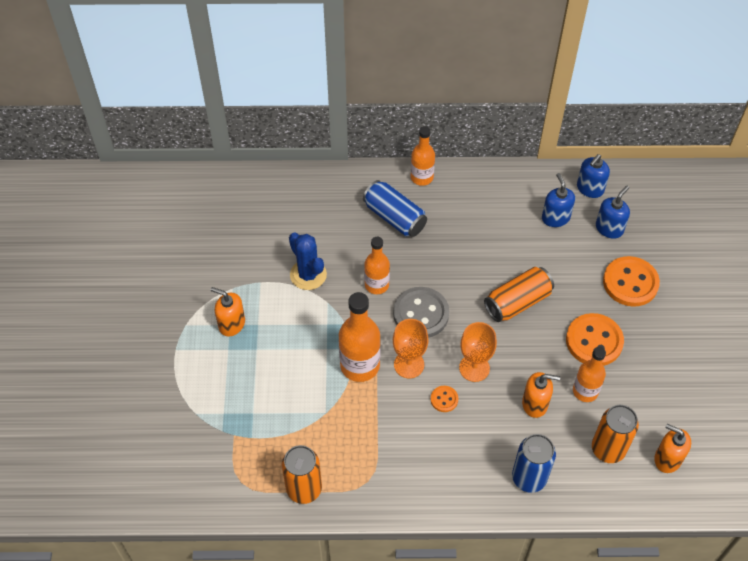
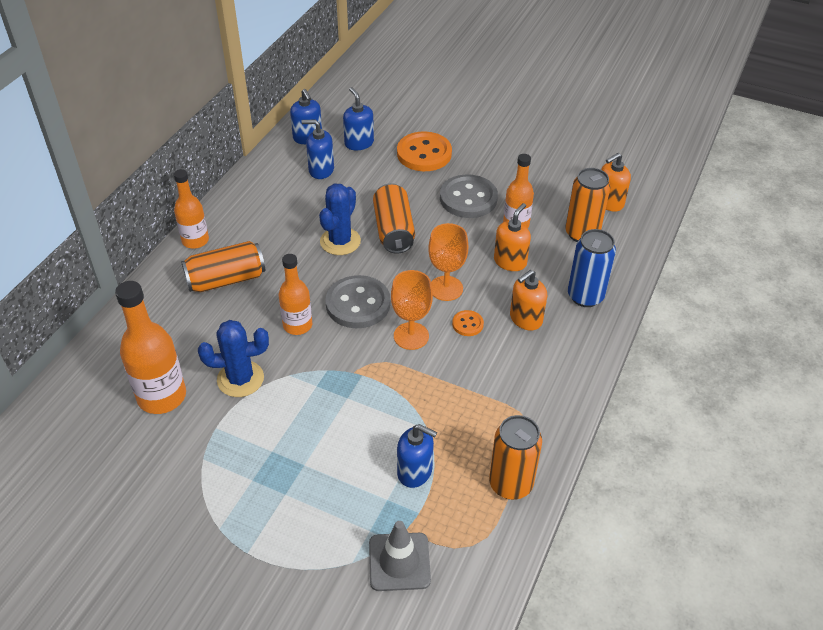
camera: 65 degrees left, 10 degrees down
(208, 442) = (399, 562): none -> grey traffic cone
(231, 324) = (252, 478): orange soap dispenser -> orange soap dispenser (525, 319)
(284, 421) = (415, 471): none -> blue soap dispenser
(360, 365) = (386, 376): orange bottle -> orange bottle (162, 396)
(394, 217) = (226, 279): blue can -> orange can
(480, 271) = (340, 241): none -> blue cactus
(594, 341) = (468, 198): orange button -> grey button

